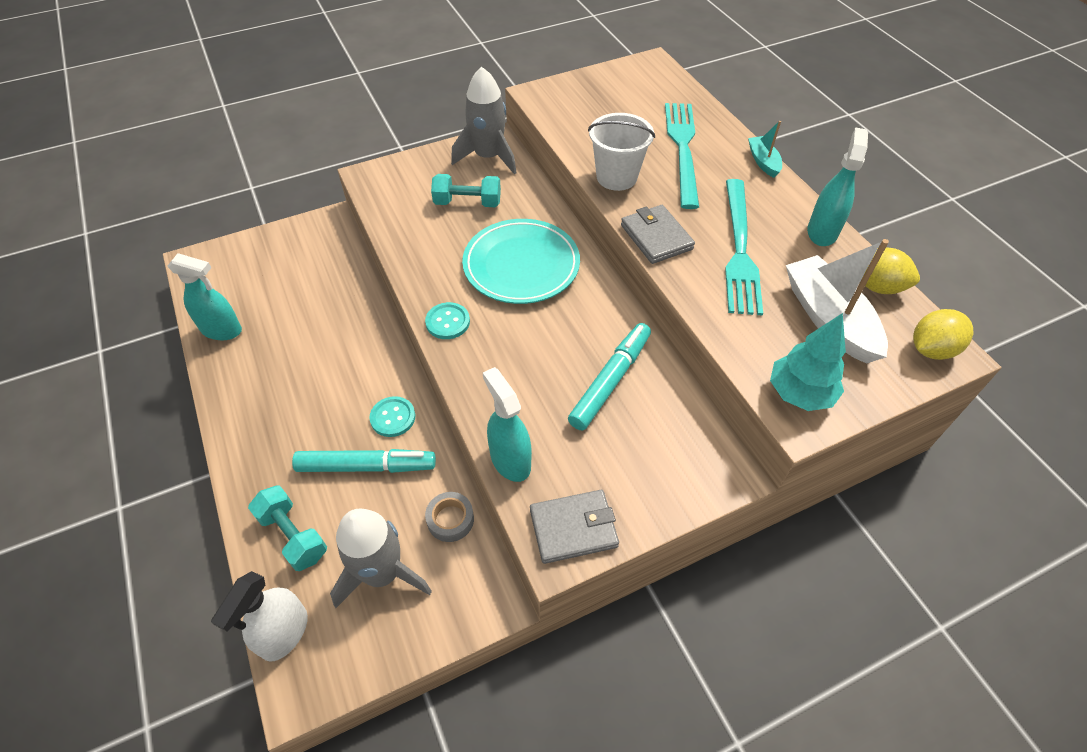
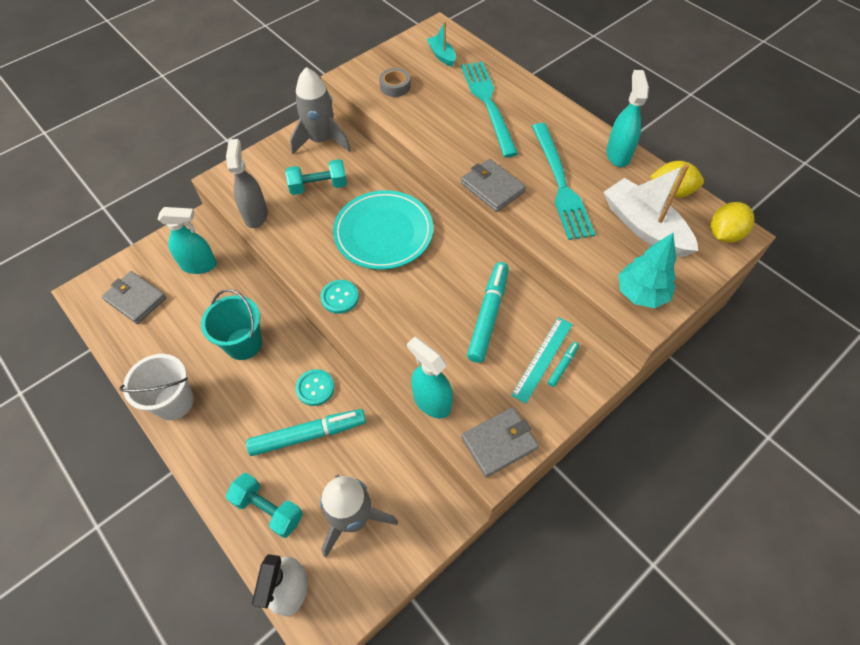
camera: 15 degrees left, 5 degrees up
(222, 330) = (135, 349): turquoise spray bottle -> turquoise spray bottle (199, 265)
(241, 280) = (135, 299): none -> grey wallet
(334, 351) = (244, 344): none -> turquoise bucket
(390, 217) = (255, 215): none -> grey spray bottle
(450, 519) = (392, 460): grey tape -> grey tape (395, 86)
(616, 177) = (443, 141): white bucket -> white bucket (174, 402)
(659, 445) = (542, 359): none -> turquoise ruler
(681, 459) = (563, 366): none -> turquoise marker
(763, 162) = (555, 102): turquoise boat -> turquoise boat (442, 55)

